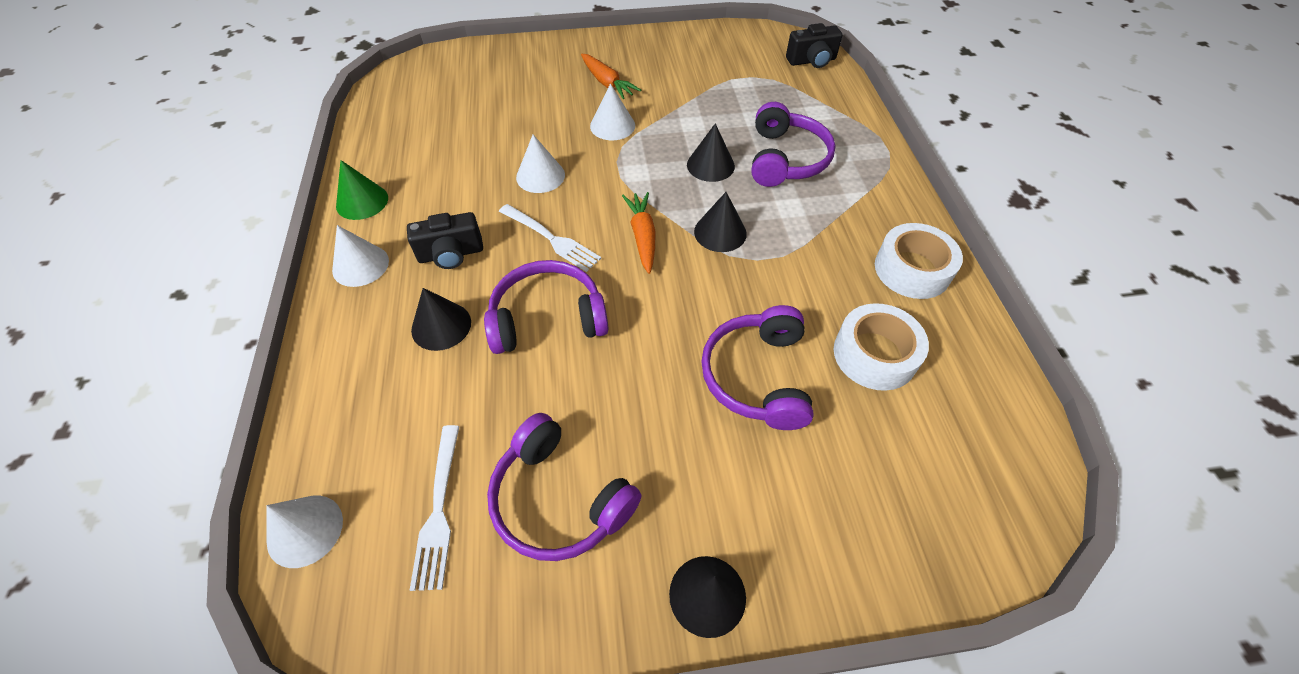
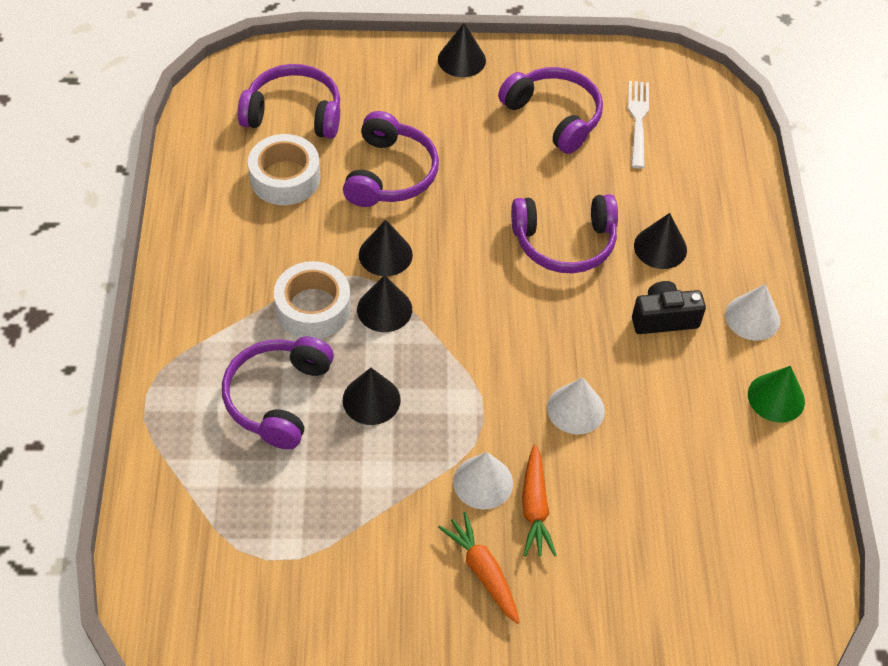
camera: 175 degrees left, 0 degrees up
(305, 530) = (727, 121): white cone -> none
(551, 239) = (562, 324): white fork -> none
(642, 236) = (466, 314): orange carrot -> orange carrot (535, 508)
(734, 282) = (385, 254): none -> black cone
(812, 61) = (163, 583): black camera -> none
(909, 449) = (294, 113): none -> purple headphones
(912, 269) = (208, 246): white tape -> white tape (313, 308)

